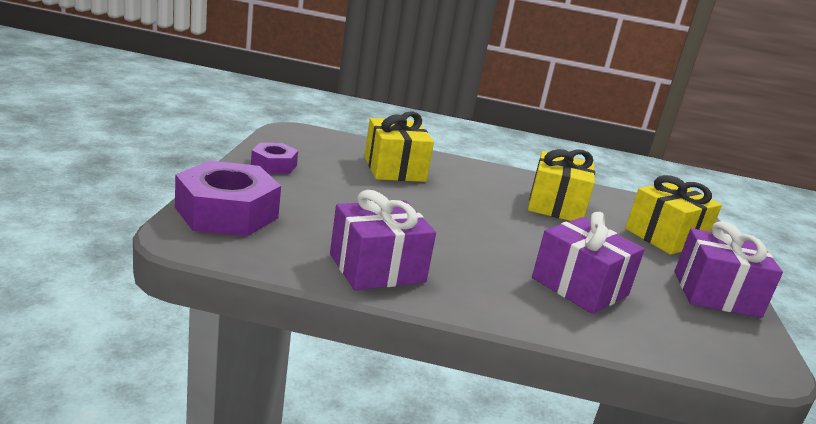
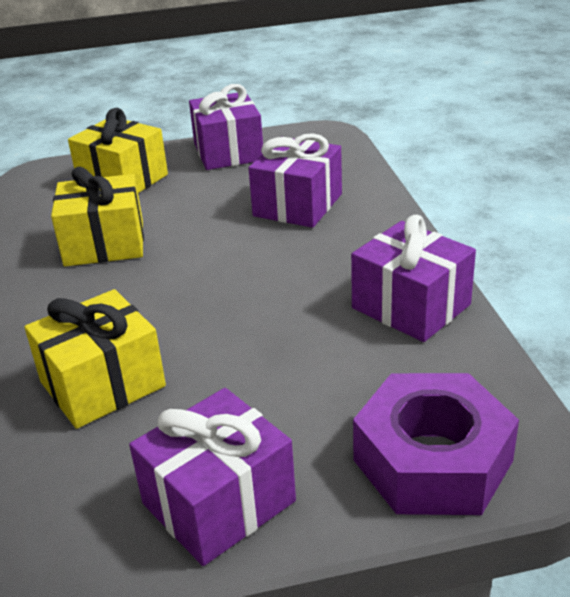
camera: 105 degrees left, 10 degrees up
(274, 165) = (219, 502): purple nut -> purple gift

